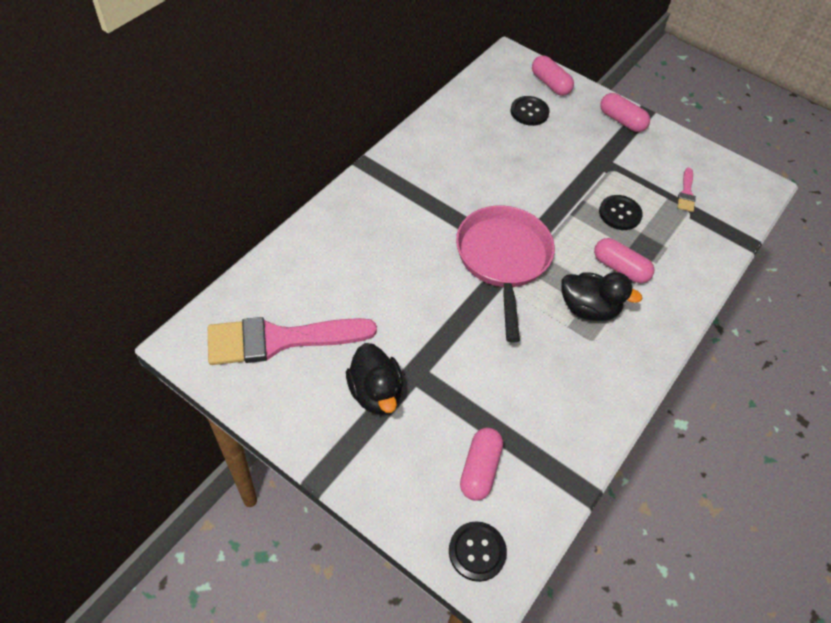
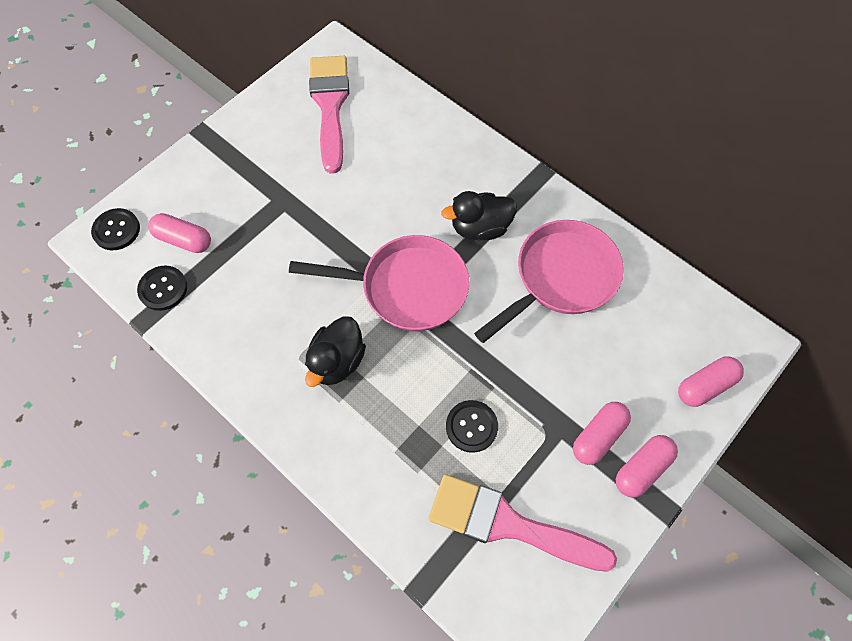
camera: 100 degrees right, 10 degrees up
(375, 392) = (269, 170): black duck -> black duck (480, 228)
(474, 155) = (561, 278): none -> pink pan
(529, 112) = (644, 350): black button -> black button (163, 289)
(620, 268) = (389, 408): pink capsule -> pink capsule (598, 436)
(686, 193) = (508, 524): pink brush -> pink brush, size x2.34

